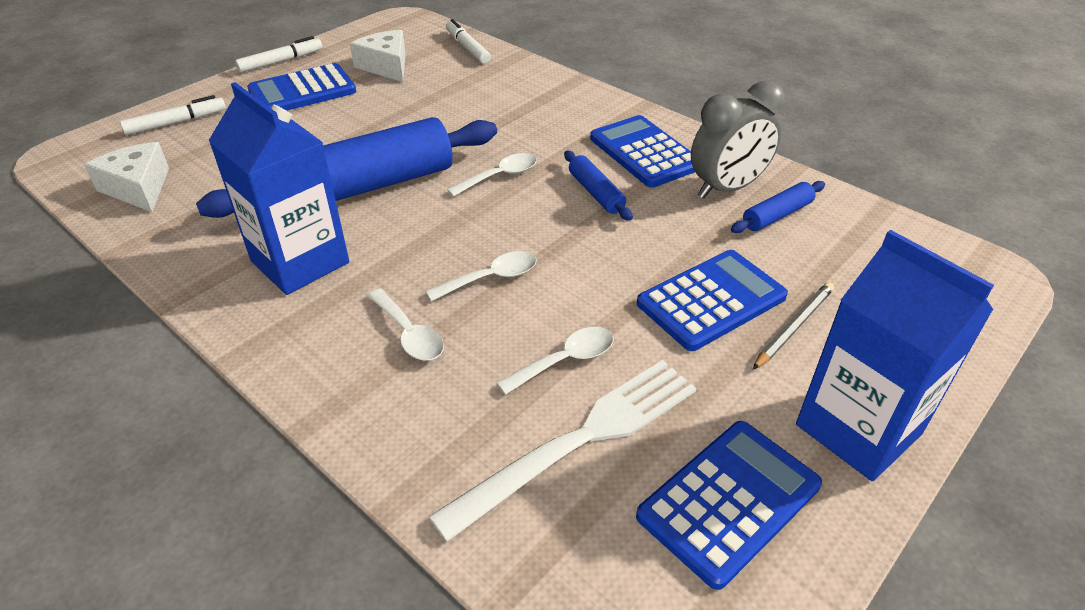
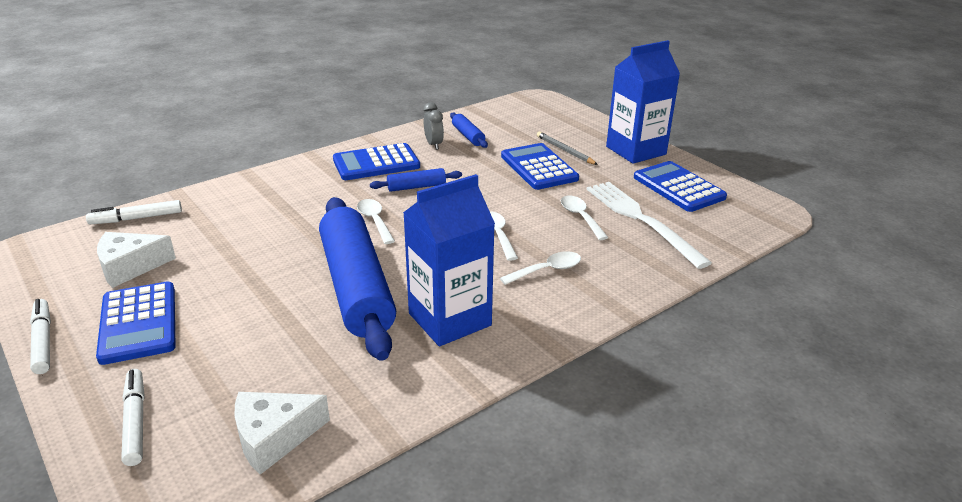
camera: 80 degrees left, 10 degrees down
(727, 188) = (434, 144): grey clock -> grey clock, size x0.56

